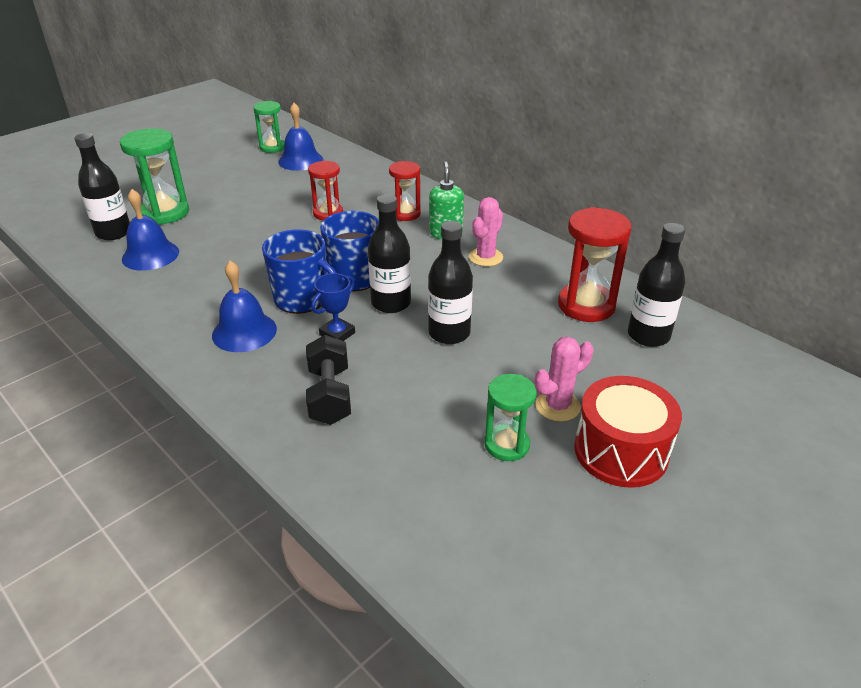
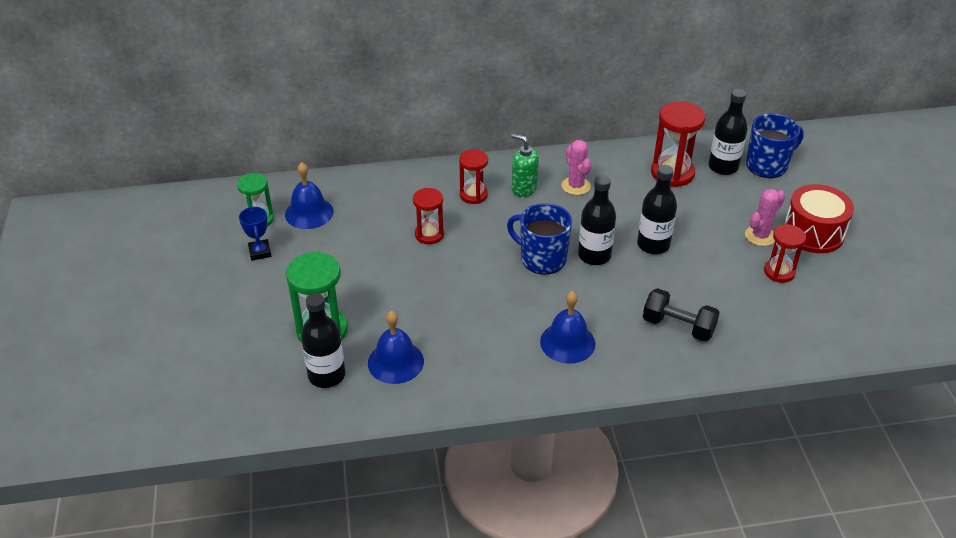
camera: 55 degrees left, 5 degrees up
(302, 299) = (549, 297): blue mug -> blue mug (767, 165)
(337, 334) = (610, 296): blue trophy -> blue trophy (260, 252)
(507, 445) = (779, 272): green hourglass -> red hourglass
(557, 406) = (760, 236): pink cactus -> pink cactus turned 45 degrees clockwise

